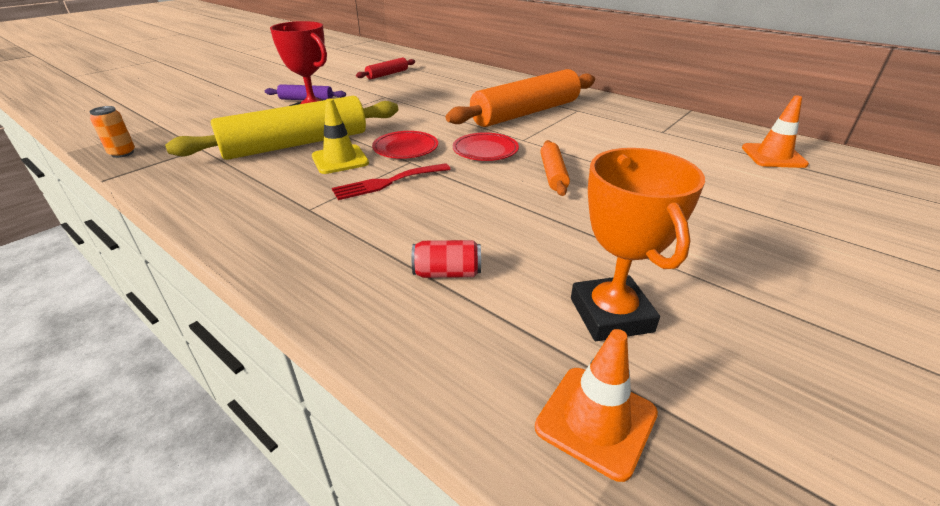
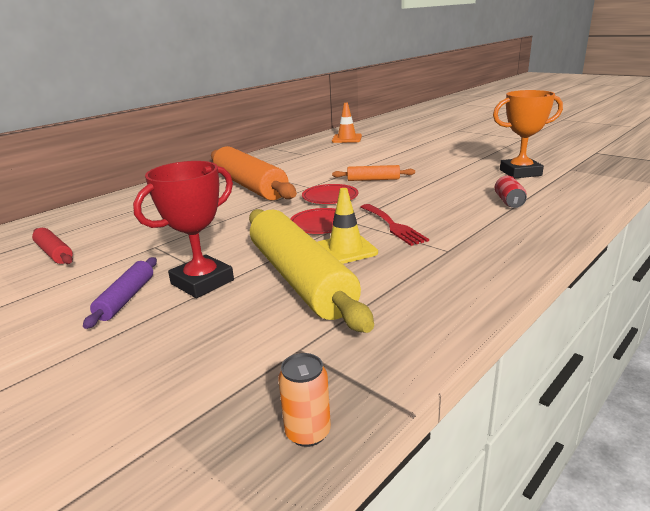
camera: 85 degrees left, 10 degrees down
(596, 420) = (588, 177): orange traffic cone -> none

